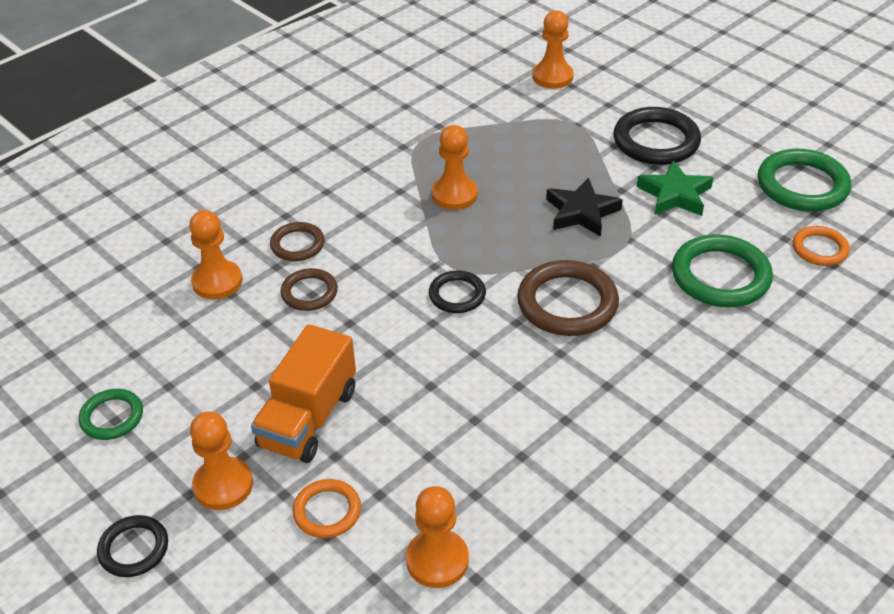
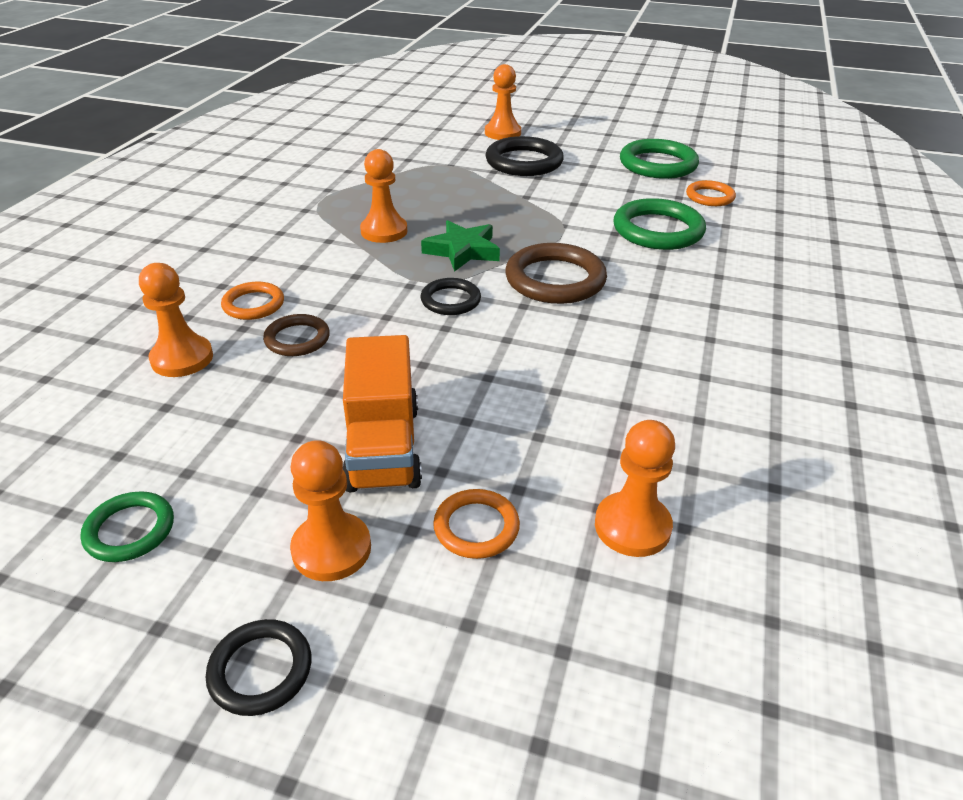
camera: 30 degrees left, 5 degrees down
(297, 244) = (253, 304): brown ring -> orange ring
(552, 77) = (402, 141): orange pawn -> orange pawn (502, 133)
(581, 212) = (507, 217): black star -> none
(674, 195) = (571, 190): green star -> green star (462, 251)

